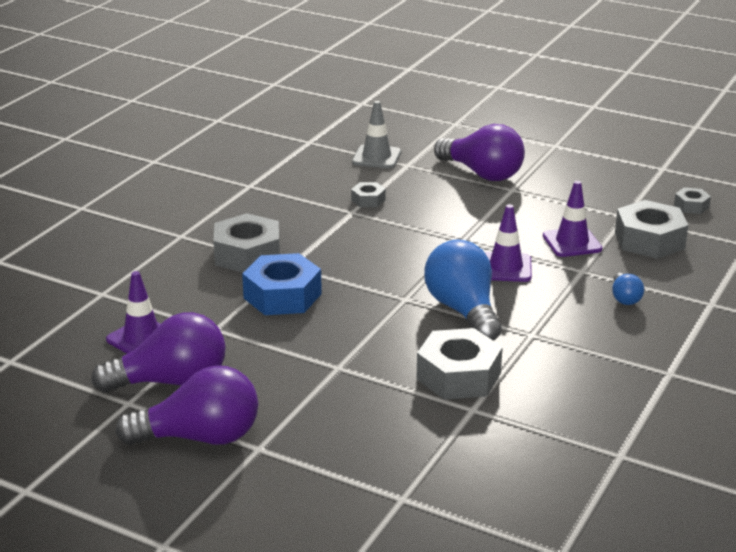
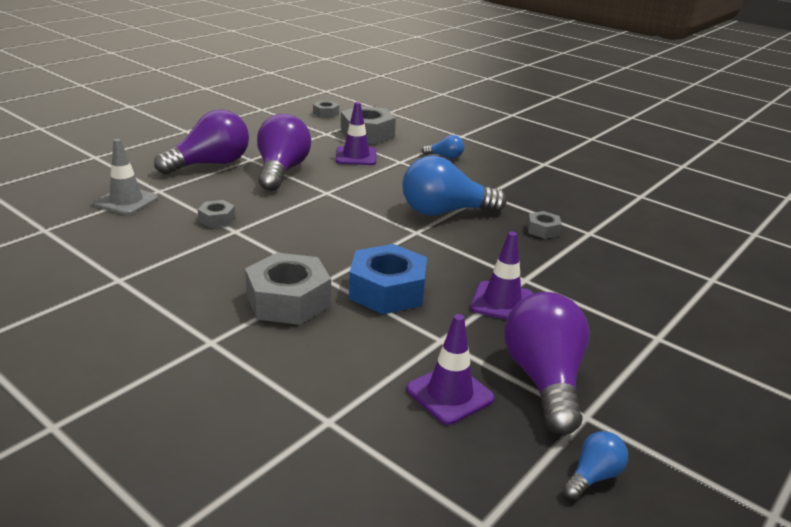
camera: 80 degrees left, 0 degrees up
(58, 405) = (593, 476): none -> blue light bulb
(200, 437) = (646, 370): purple light bulb -> purple light bulb (281, 171)
(458, 376) = (543, 230): grey nut -> grey nut, size x0.50
(505, 268) = (383, 185): purple traffic cone -> purple traffic cone (502, 302)

